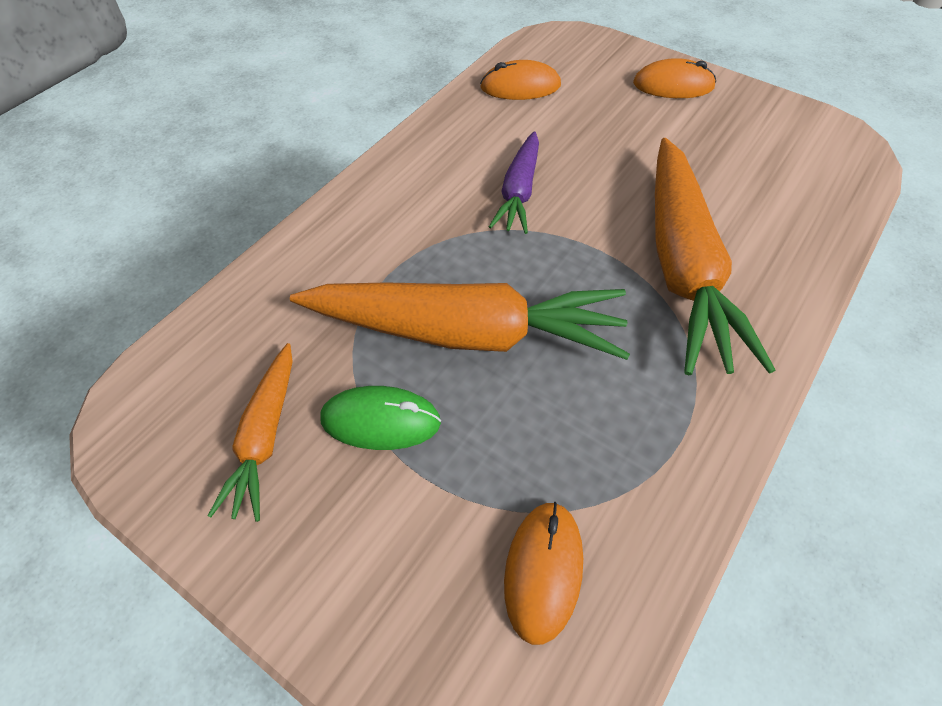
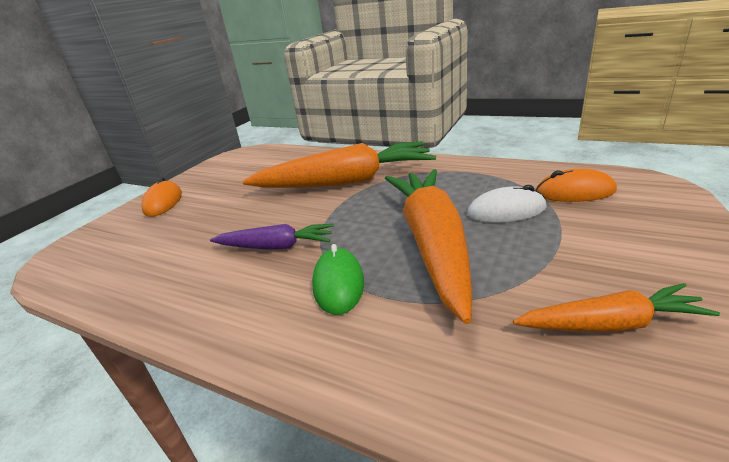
camera: 95 degrees left, 25 degrees down
(380, 421) = (536, 264): green mouse -> green mouse (338, 283)
(516, 442) = (506, 211): none -> white mouse
(520, 86) = (124, 270): orange mouse -> none

